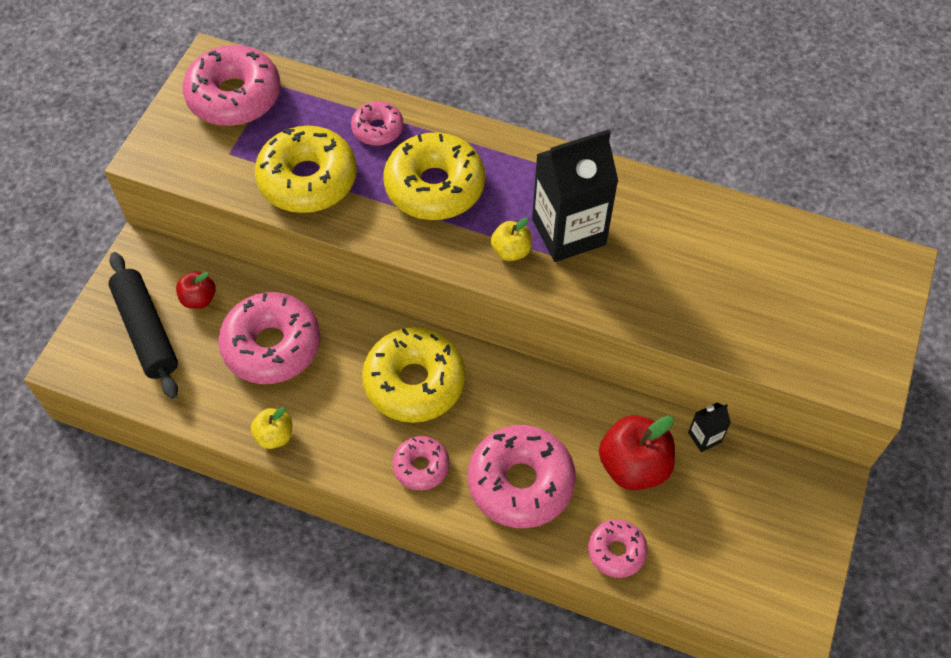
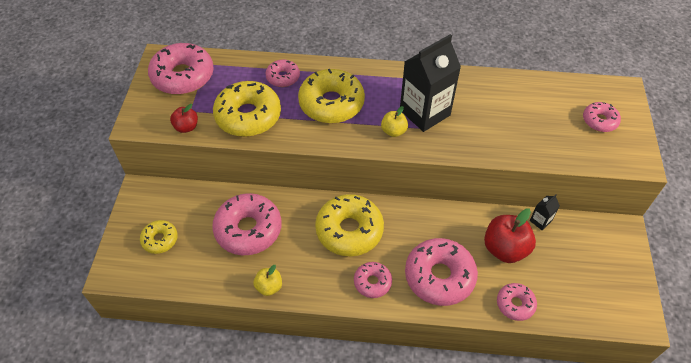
camera: 15 degrees left, 5 degrees down
(146, 331) = (160, 239): black rolling pin -> yellow donut
(199, 299) = (190, 211): red apple -> red apple (186, 127)
(836, 306) = (599, 121): none -> pink donut

